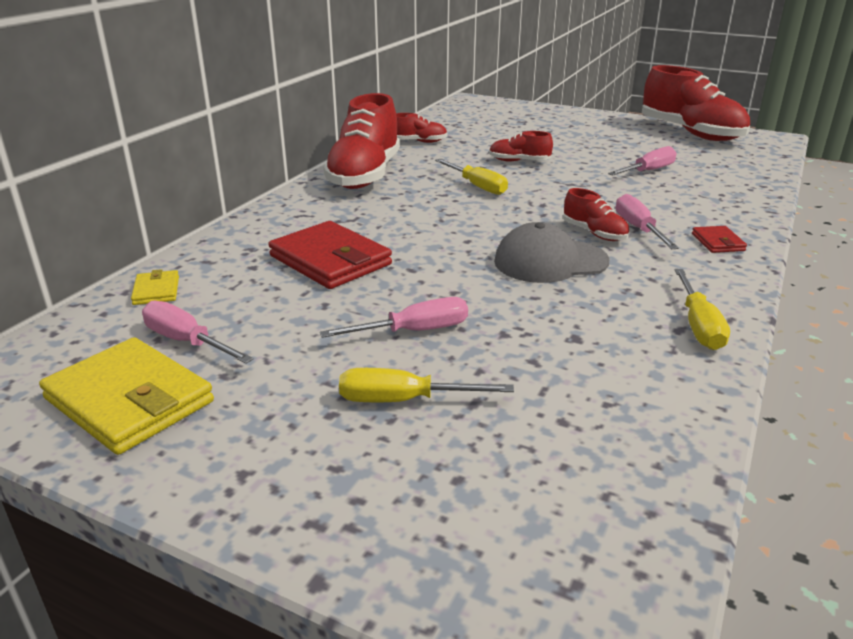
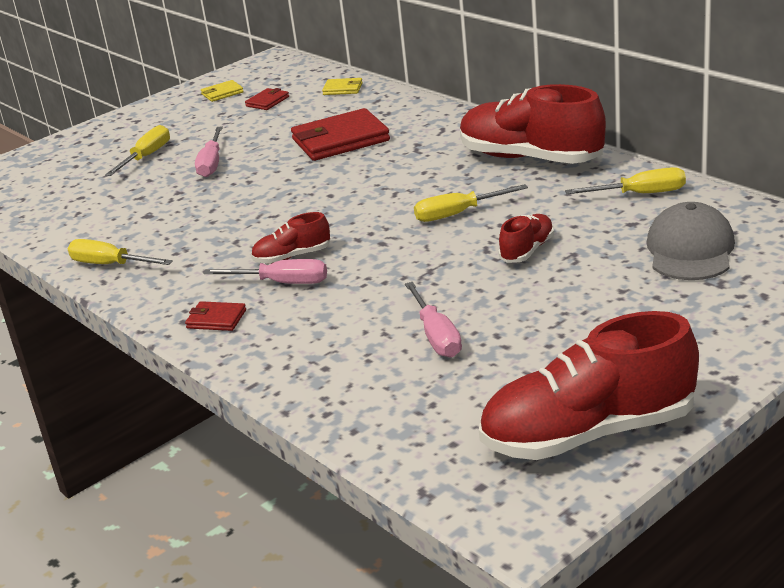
camera: 115 degrees right, 0 degrees up
(129, 400) = (222, 93): yellow wallet -> yellow wallet, size x0.48
(186, 341) = (267, 101): pink screwdriver -> red wallet
(418, 142) = (640, 194): red shoe -> yellow screwdriver
(550, 261) = (259, 225): grey cap -> grey cap (690, 250)

